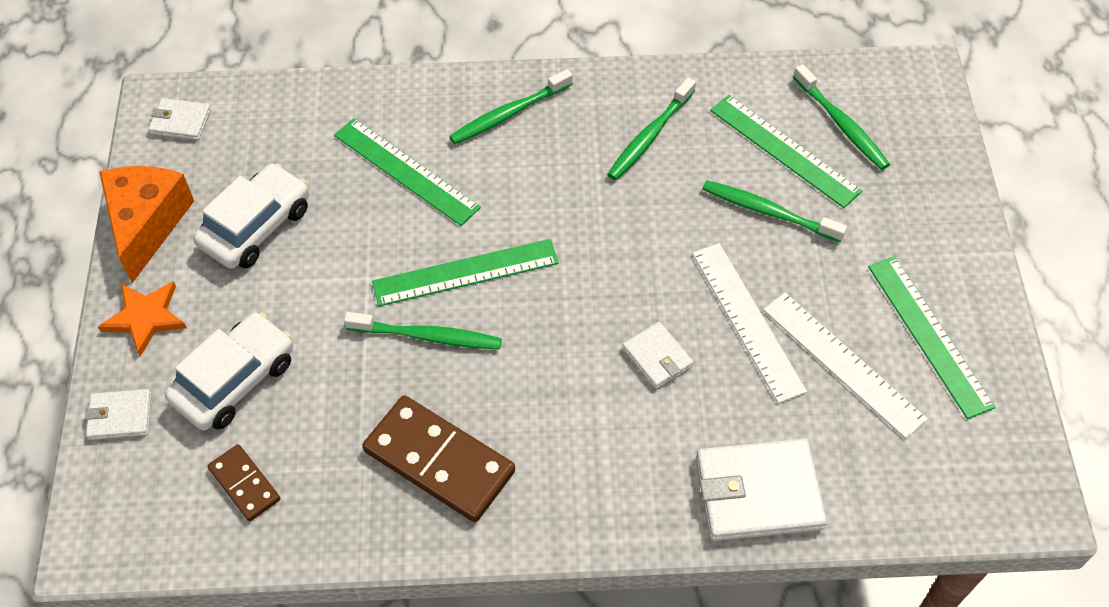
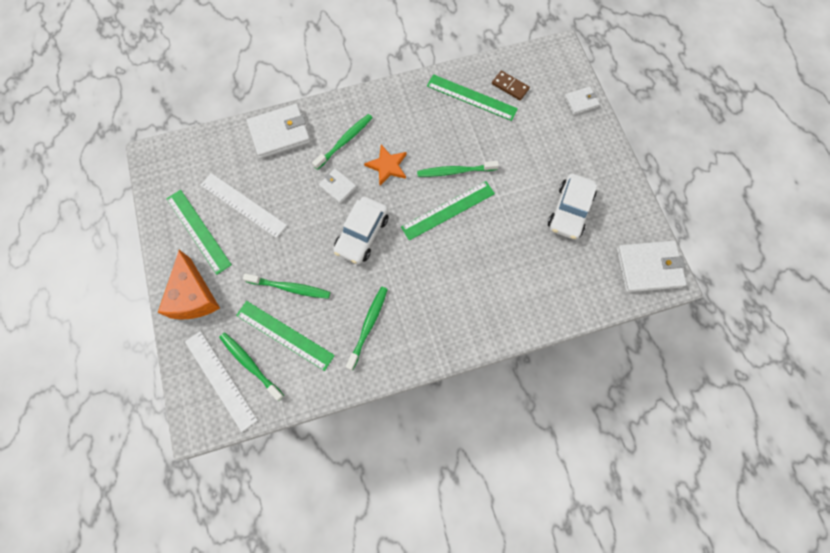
camera: 165 degrees right, 15 degrees up
(145, 318) = (597, 149): orange star -> orange star (387, 166)
(147, 224) = (627, 199): orange cheese -> orange cheese (194, 296)
(180, 121) = (648, 267): white wallet -> white wallet, size x1.86
(235, 380) = (538, 129): white car -> white car (362, 234)
(406, 171) = (504, 265): green ruler -> green ruler (471, 97)
(439, 461) = (428, 115): brown domino -> none
(508, 114) = (458, 321): green toothbrush -> green toothbrush (345, 141)
(747, 321) = (294, 217): white ruler -> white ruler (220, 380)

